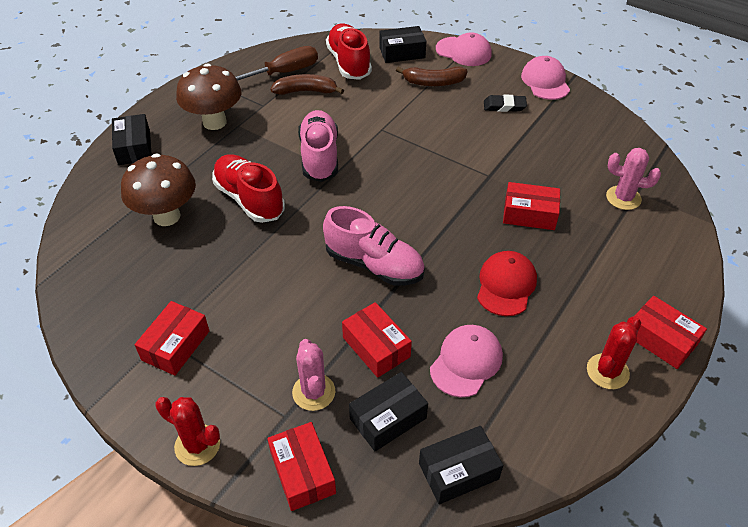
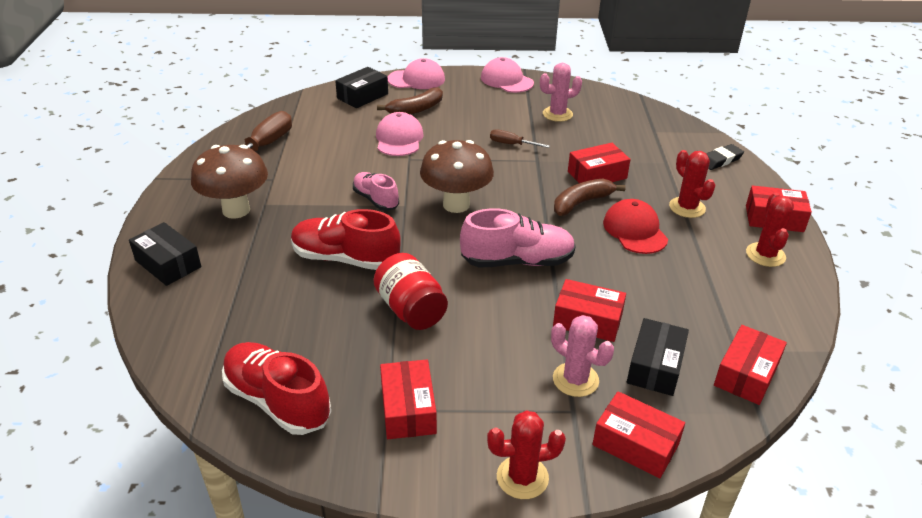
camera: 35 degrees left, 10 degrees down
(167, 216) = (274, 307): brown mushroom -> brown mushroom (456, 205)
(253, 266) = (411, 310): none -> red jar
(306, 91) = (304, 154): brown banana -> brown banana (581, 203)
(319, 157) = (376, 200): pink shoe -> pink shoe, size x0.62
(349, 63) = (321, 119): red shoe -> red shoe (277, 401)
(458, 471) = (746, 374): black box -> red box
(466, 362) = (666, 296): pink cap -> pink cap (399, 139)
(482, 150) = (512, 144): none -> brown screwdriver
(504, 106) = (494, 107): black eraser -> black eraser (720, 160)
(581, 286) = (687, 207): none -> red cactus
(623, 198) = (650, 138): pink cactus -> pink cactus (557, 114)

